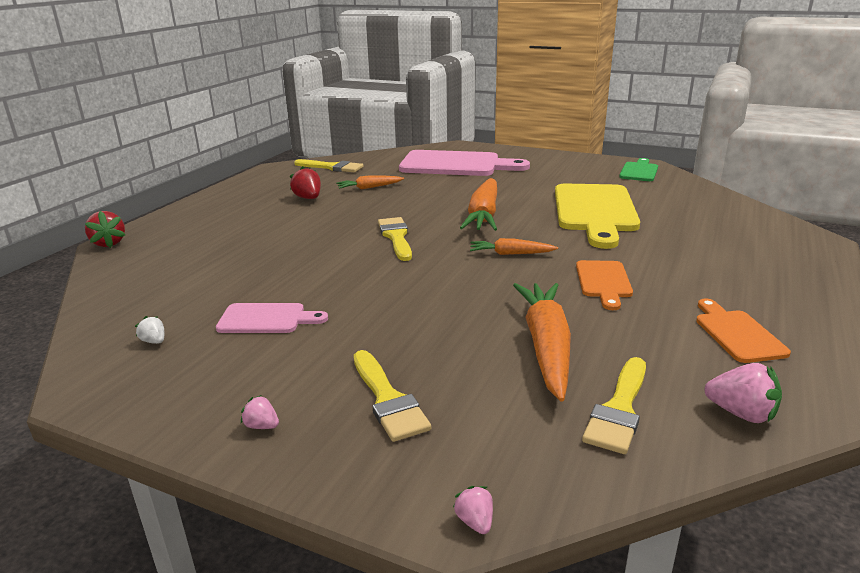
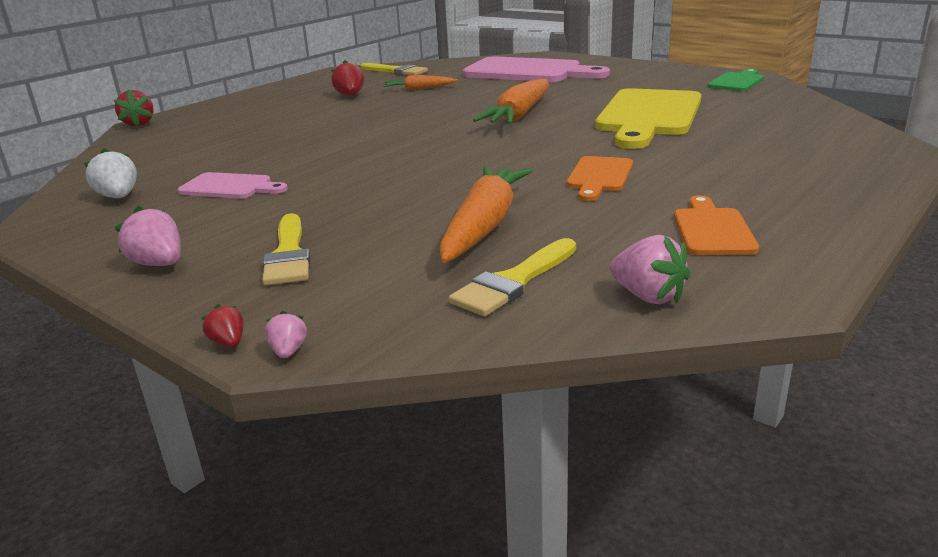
camera: 15 degrees right, 0 degrees up
(154, 341) = (119, 197): white strawberry -> white strawberry, size x1.78
(262, 426) = (159, 264): pink strawberry -> pink strawberry, size x1.78
(396, 237) = (410, 130): yellow brush -> none
(408, 520) = (228, 343): none -> red strawberry
(511, 254) = (518, 148): orange carrot -> none

